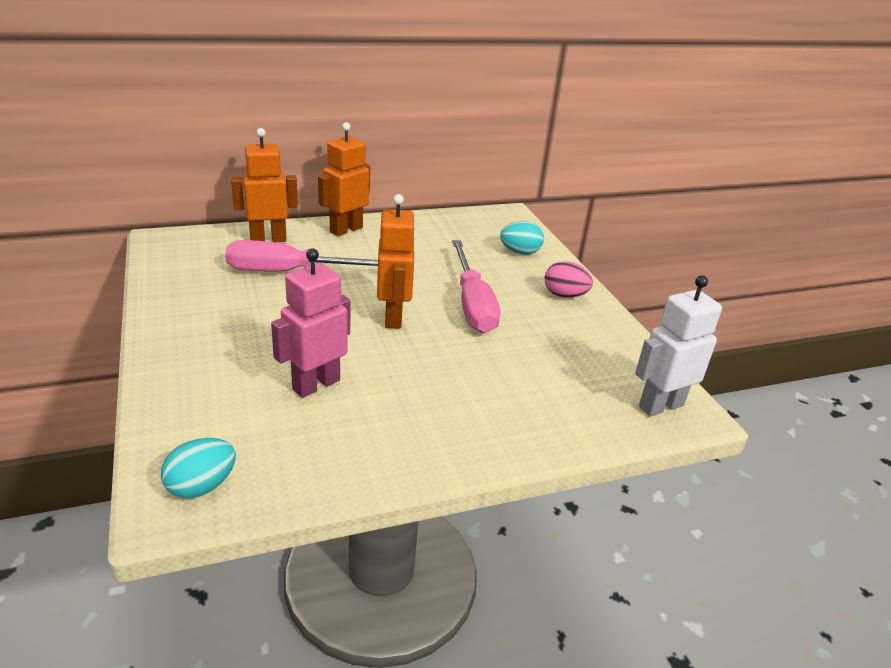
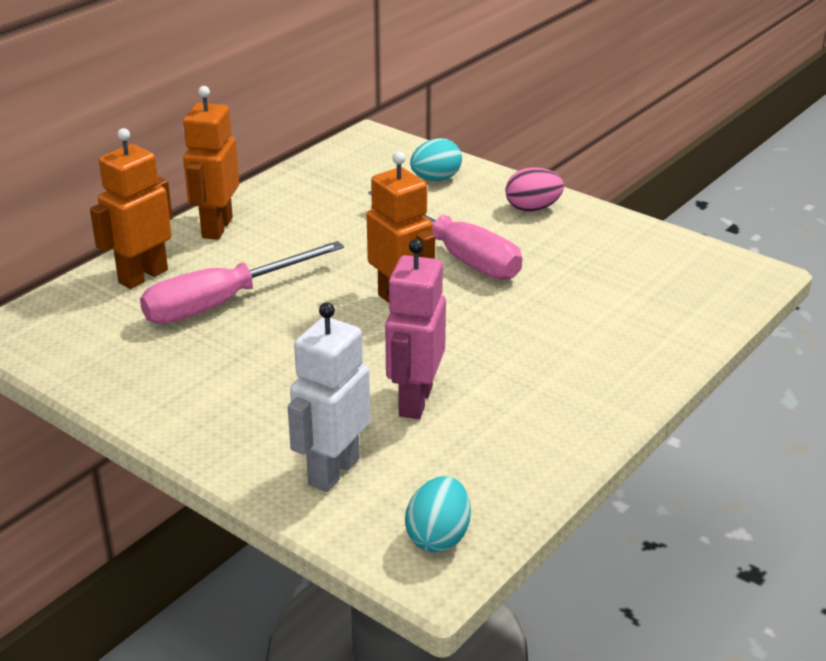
camera: 30 degrees left, 0 degrees up
(660, 405) = (726, 278): white robot -> white robot (333, 471)

